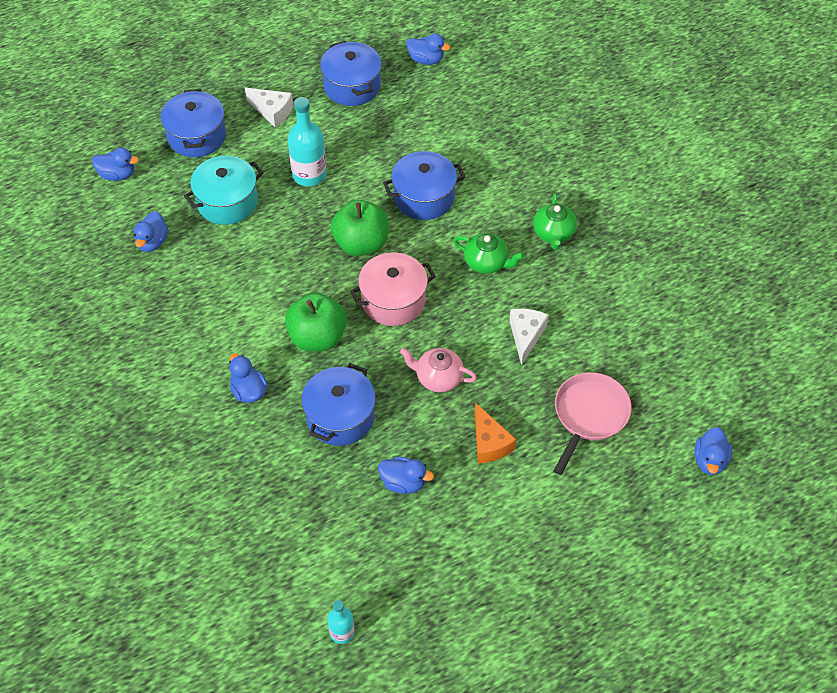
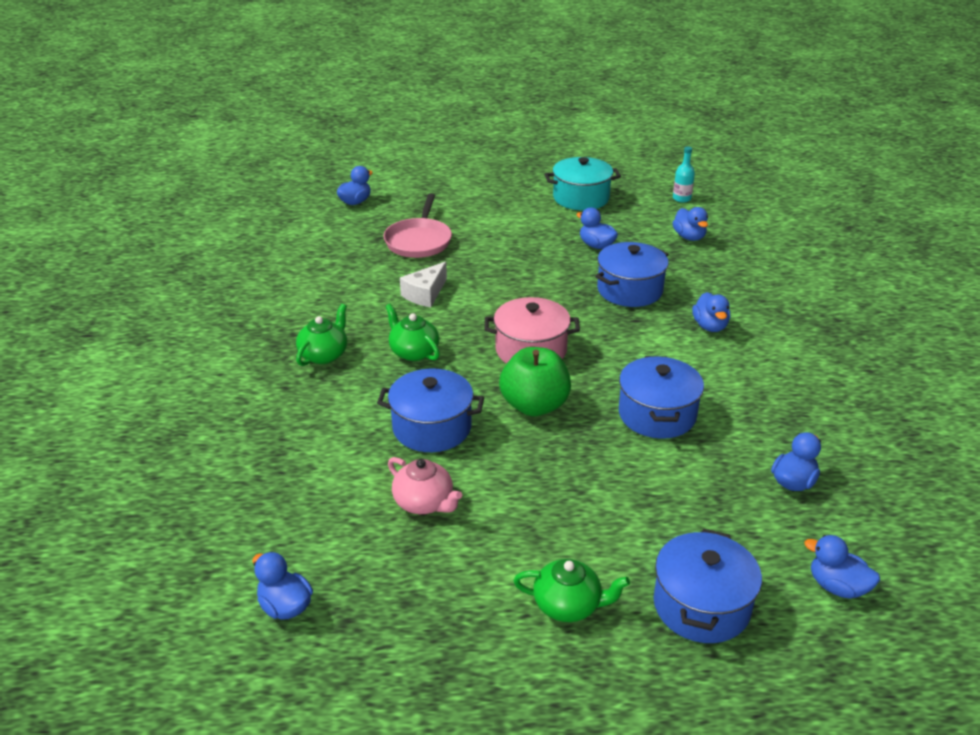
camera: 155 degrees left, 20 degrees down
(227, 202) = (681, 498): turquoise pot -> turquoise pot (581, 198)
(272, 111) = (568, 605): white cheese -> green teapot
(308, 542) = (689, 237): none -> blue duck
(309, 174) = (557, 497): turquoise bottle -> none
(317, 337) = (624, 344): green apple -> none
(352, 86) = (425, 603): blue pot -> blue pot (657, 414)
(438, 378) = (526, 290): pink teapot -> pink teapot (424, 503)
(489, 443) = (512, 247): orange cheese -> none
(589, 415) = (419, 241): pink pan -> pink pan turned 45 degrees counterclockwise

